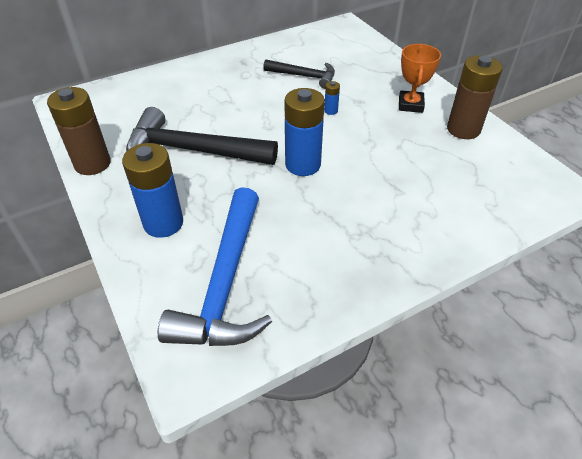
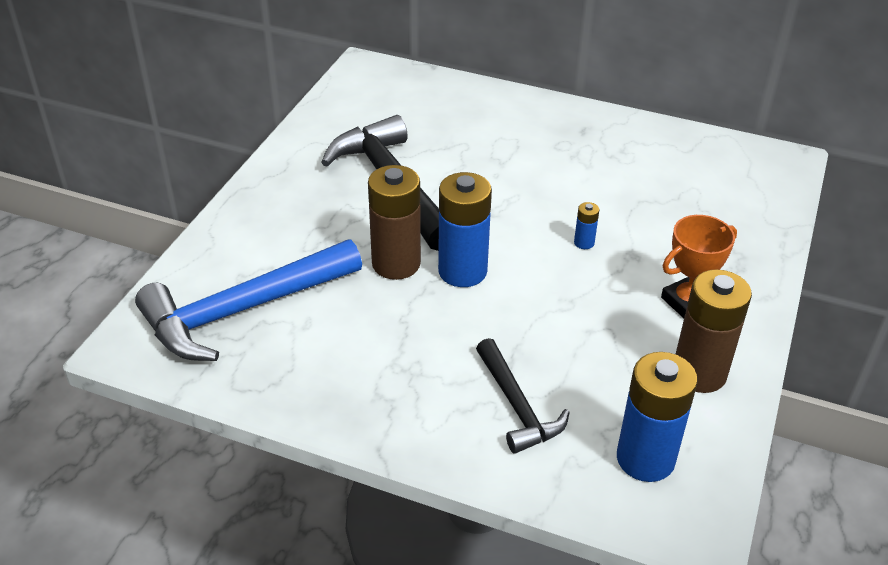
camera: 50 degrees right, 5 degrees down
(92, 164) = (302, 139): brown battery -> brown battery (396, 264)
(163, 223) = (275, 228): blue battery -> blue battery (645, 459)
(304, 76) = (622, 188): black hammer -> black hammer (517, 406)

